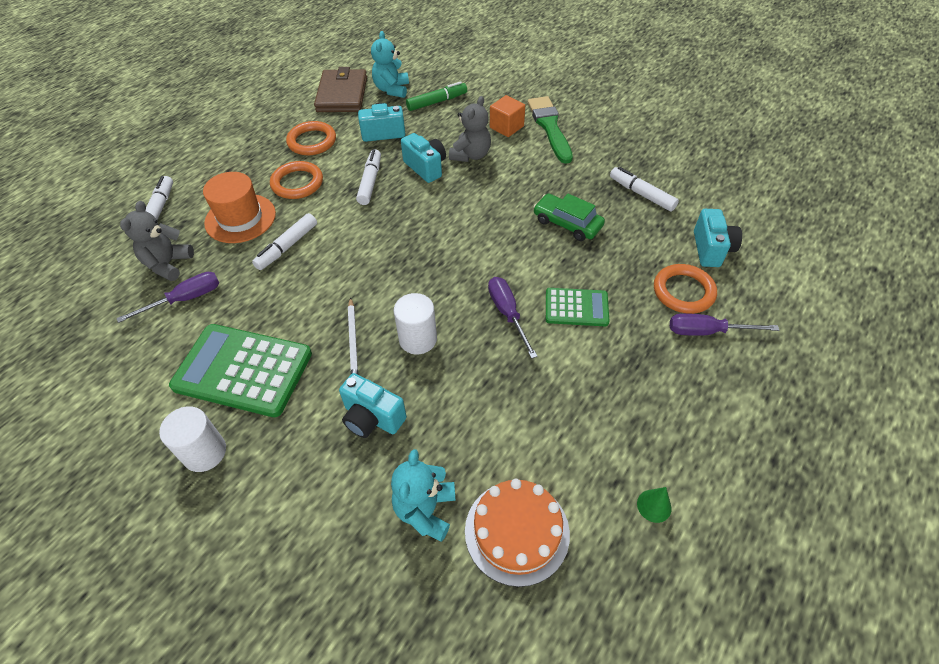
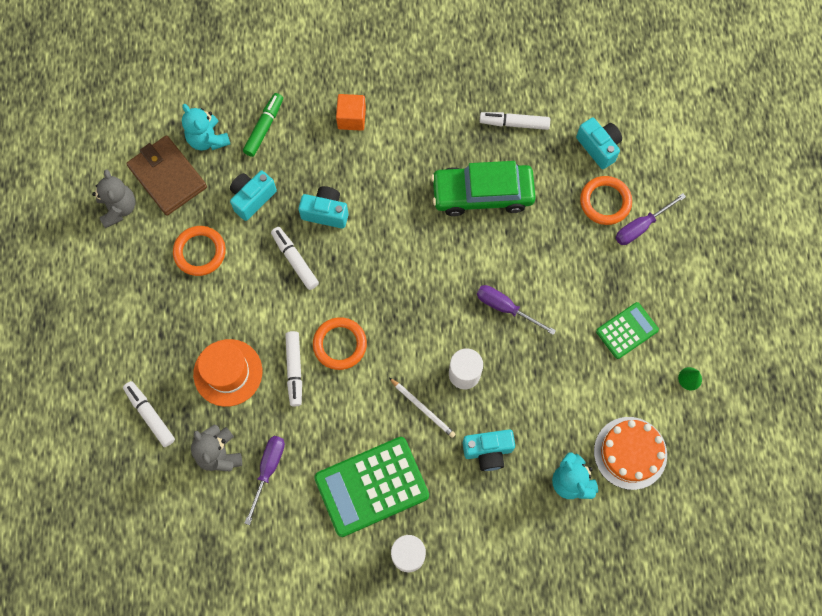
camera: 40 degrees left, 20 degrees up
(297, 183) = (236, 305): orange ring -> orange ring (340, 344)
(471, 155) = (350, 172): grey teddy bear -> grey teddy bear (119, 208)
(550, 127) = (387, 93): green brush -> none
(567, 223) = (482, 194): green car -> green car, size x1.59
(576, 308) = (546, 268): green calculator -> green calculator (627, 331)

